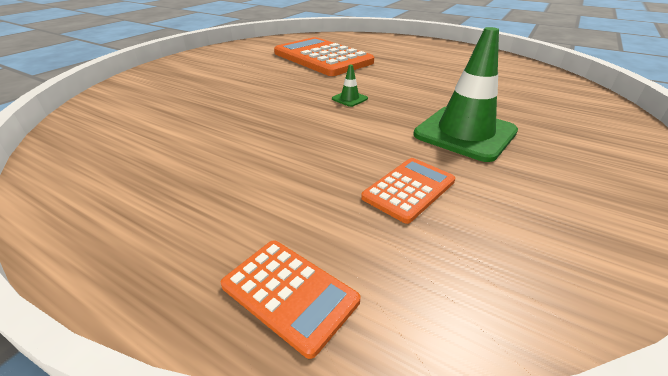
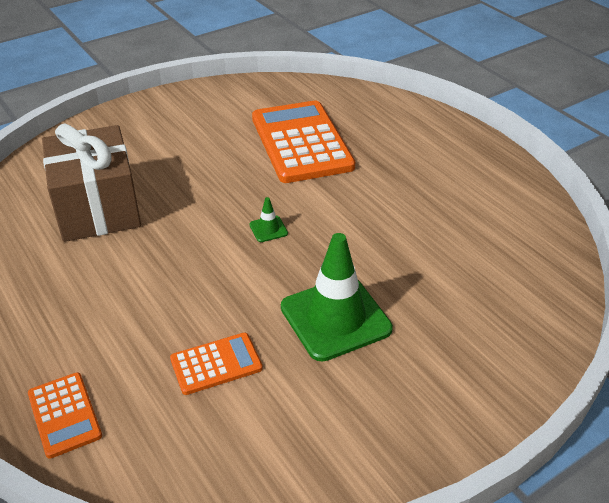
camera: 25 degrees right, 5 degrees up
(185, 116) = (97, 208): none -> brown gift

